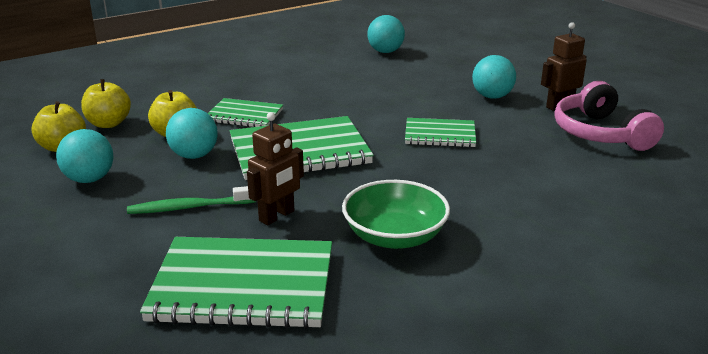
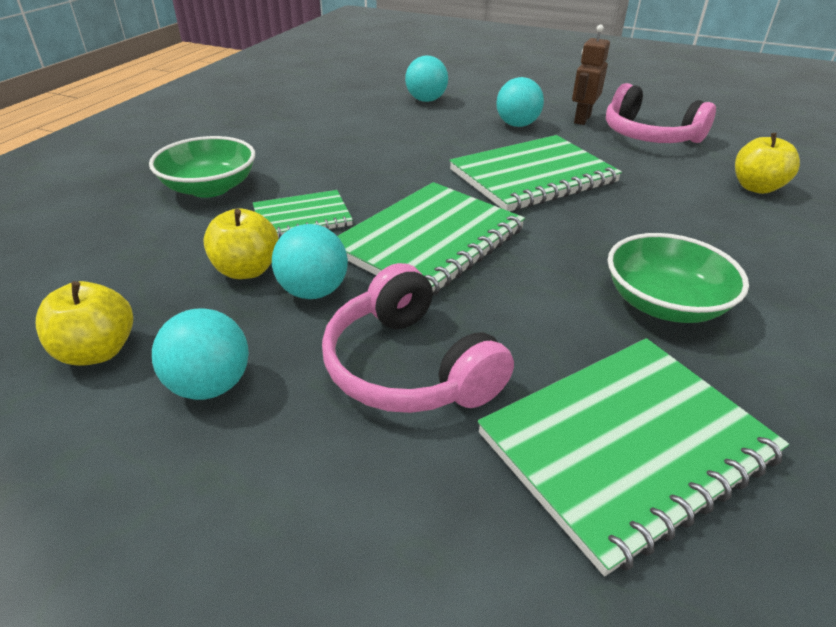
camera: 35 degrees left, 10 degrees up
(108, 124) = (126, 288): yellow apple -> yellow apple (756, 187)
(189, 207) = (409, 366): green toothbrush -> pink headphones
(216, 84) = (210, 188): none -> green bowl
(277, 216) = (523, 332): brown robot -> none
(385, 52) = (352, 103): turquoise ball -> turquoise ball (426, 100)
(440, 135) = (533, 176): green notebook -> green notebook, size x1.76

